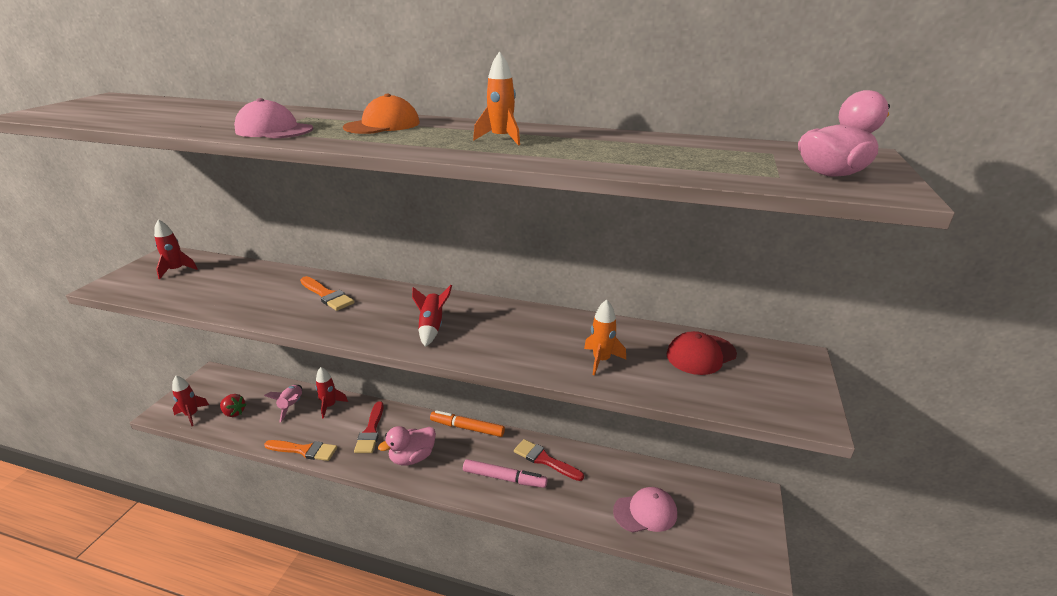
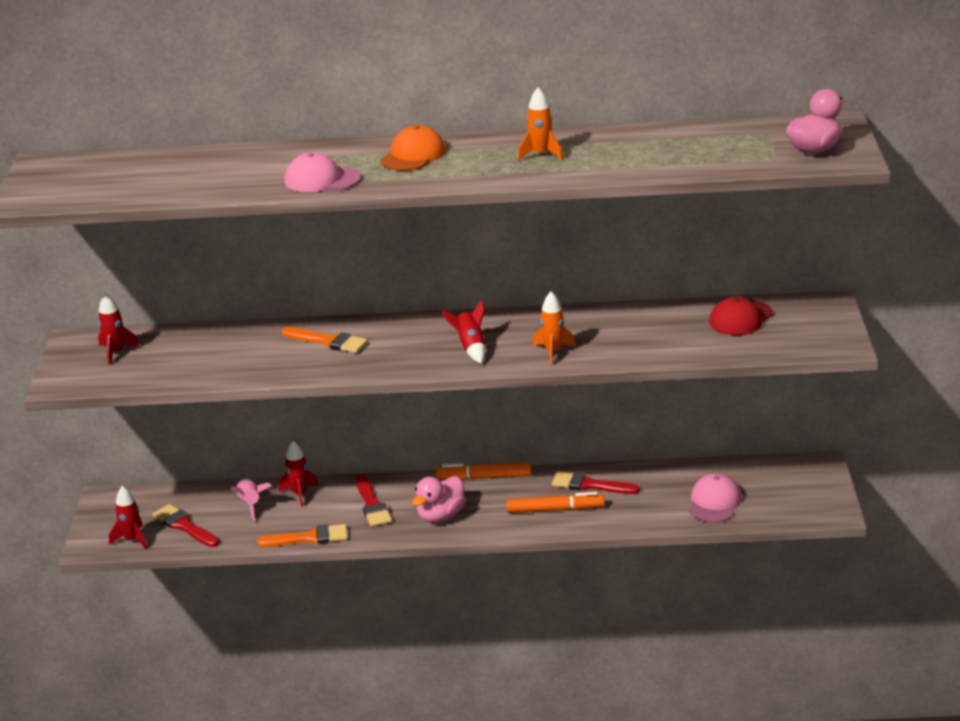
camera: 15 degrees left, 0 degrees up
(234, 412) = (184, 526): red strawberry -> red brush
(504, 478) = (555, 509): pink marker -> orange marker
(601, 360) = (652, 341): orange rocket -> orange rocket (553, 352)
(645, 512) = (714, 502): pink cap -> pink cap turned 45 degrees counterclockwise

